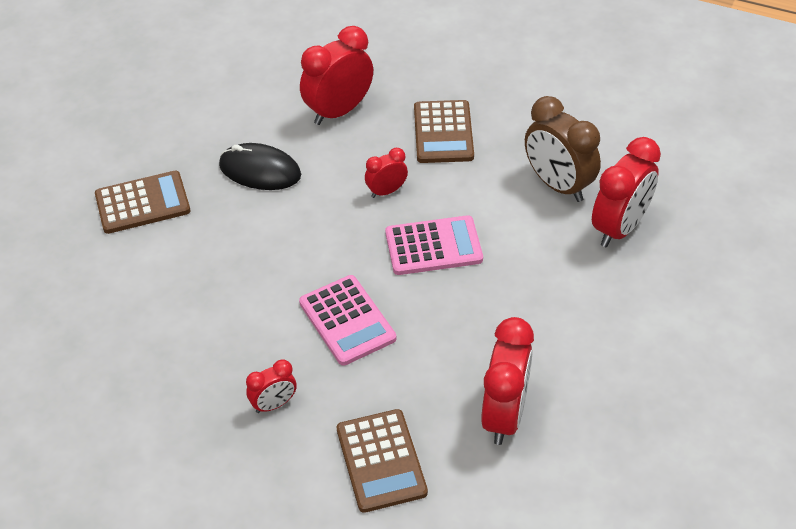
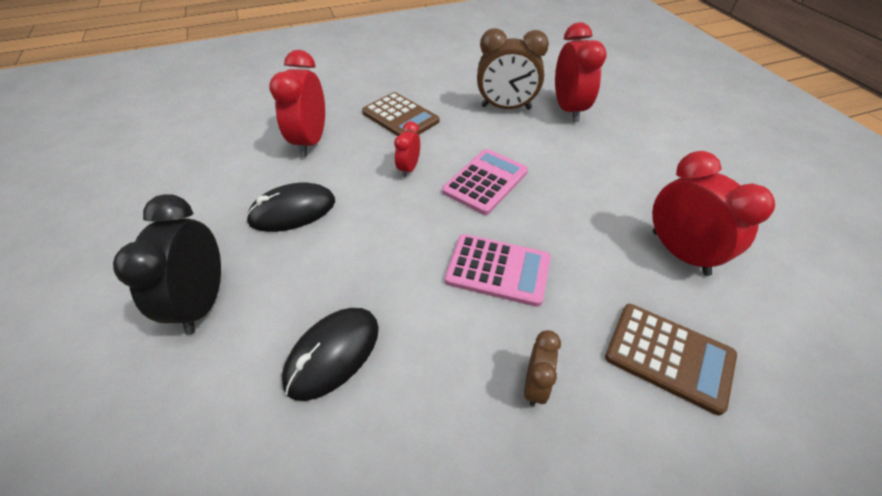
camera: 45 degrees left, 0 degrees up
(142, 203) = (203, 302): brown calculator -> black clock
(182, 293) = (332, 354): none -> black mouse
(274, 404) = (535, 385): red clock -> brown clock

